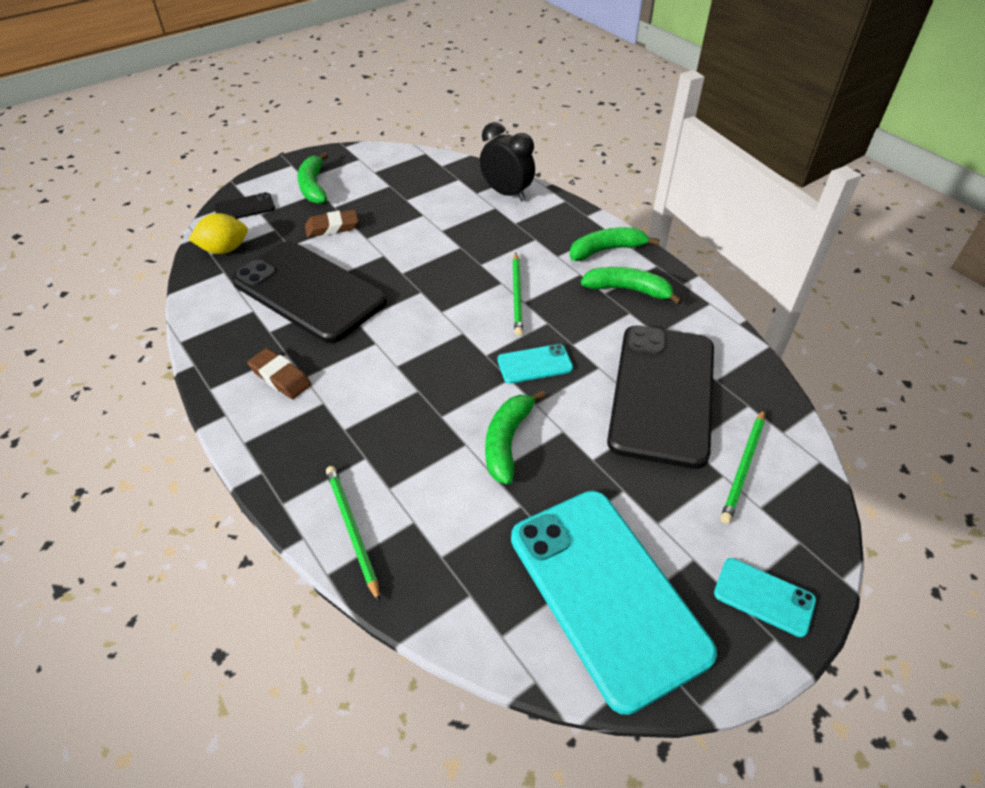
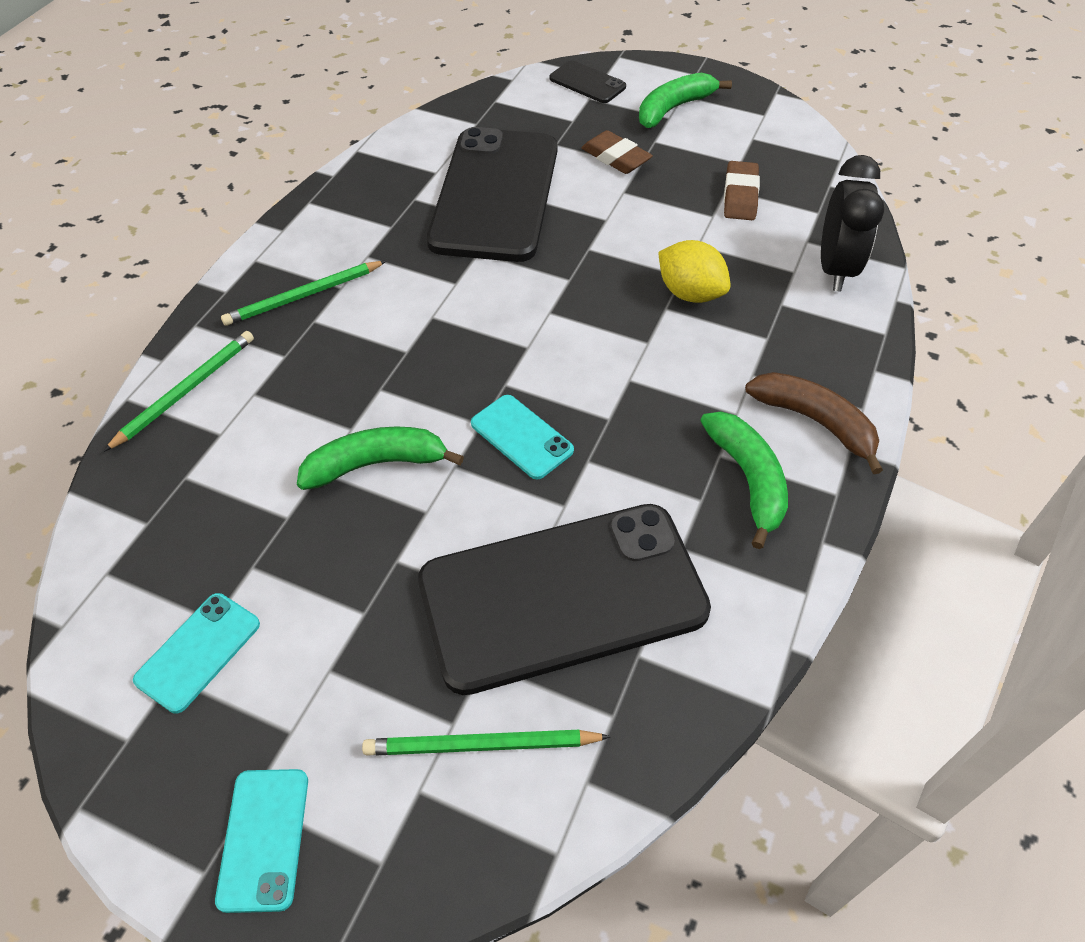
camera: 60 degrees right, 5 degrees up
(224, 249) = (509, 105): yellow lemon -> yellow lemon (690, 293)
(280, 377) = (355, 239): brown eraser -> brown eraser (740, 196)
(517, 295) = (635, 367): green pencil -> green pencil (303, 296)
(606, 250) = (815, 422): green banana -> brown banana
(607, 593) = (198, 652): turquoise phone -> turquoise phone, size x0.43

